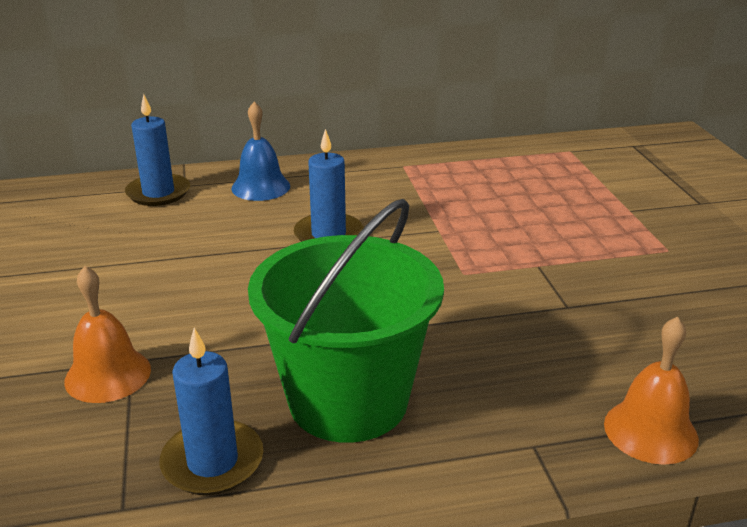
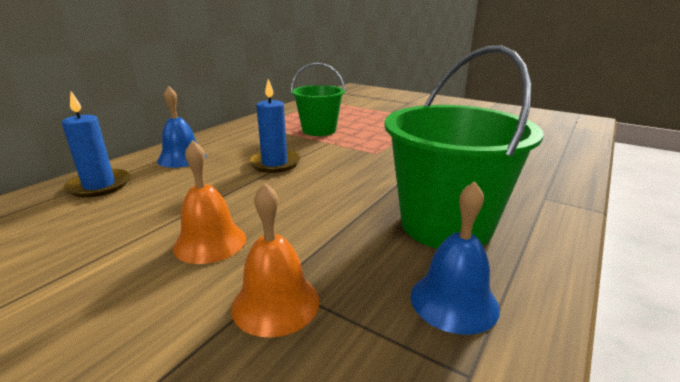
camera: 45 degrees left, 5 degrees down
(212, 462) = (454, 301): blue candle -> blue bell
(462, 205) = (319, 130): none -> green bucket
(650, 431) = (558, 172): orange bell -> orange bell (210, 242)

